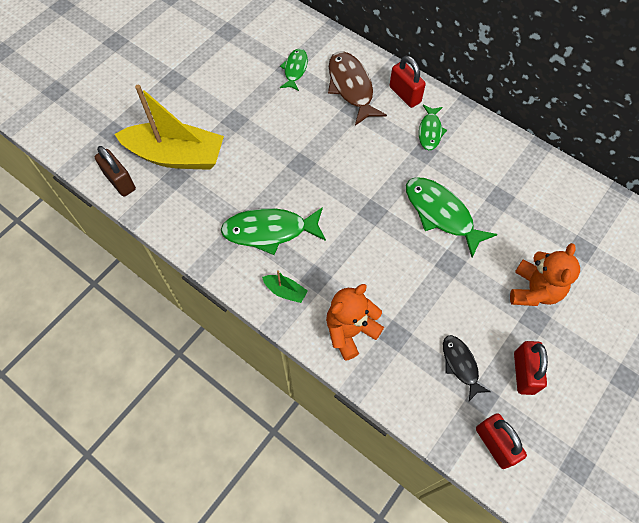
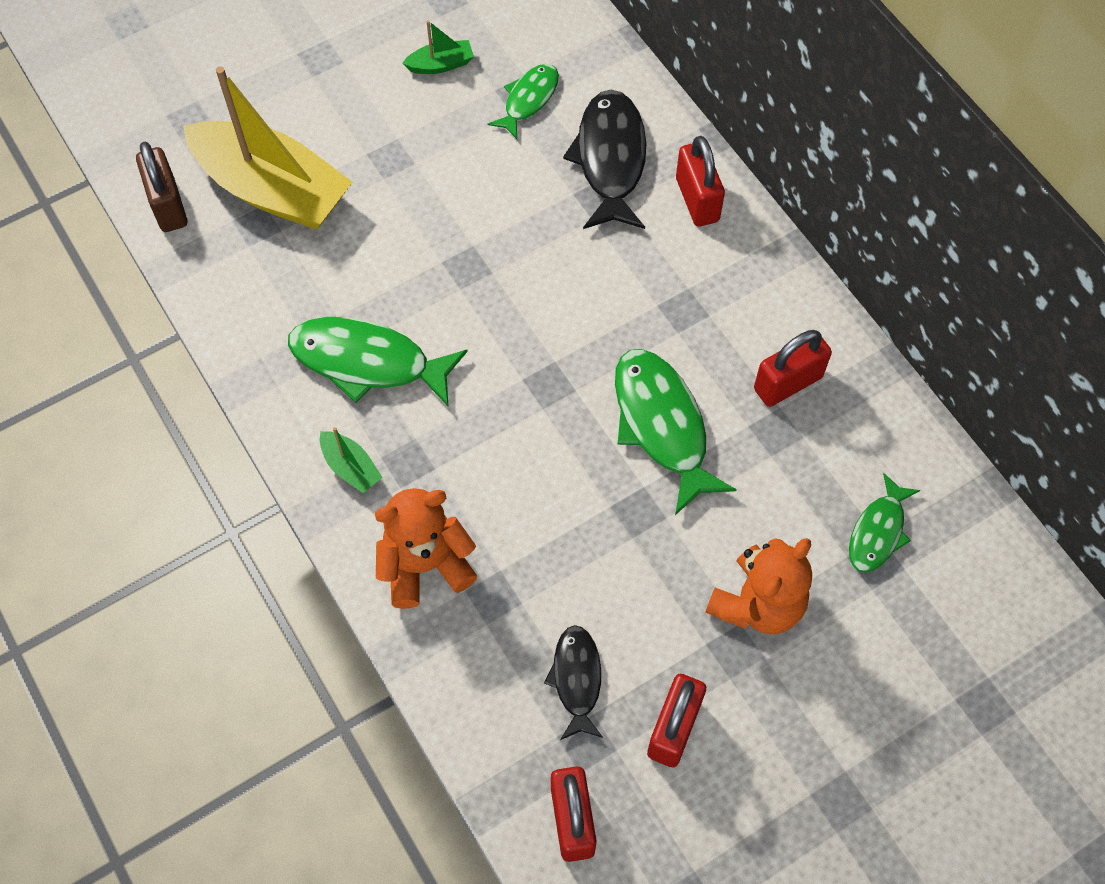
camera: 20 degrees right, 0 degrees up
(240, 65) = (441, 64): none -> green boat
(351, 87) = (610, 159): brown fish -> black fish
(430, 131) = (710, 278): green fish -> green fish (878, 531)
(494, 172) = (788, 383): none -> red padlock

